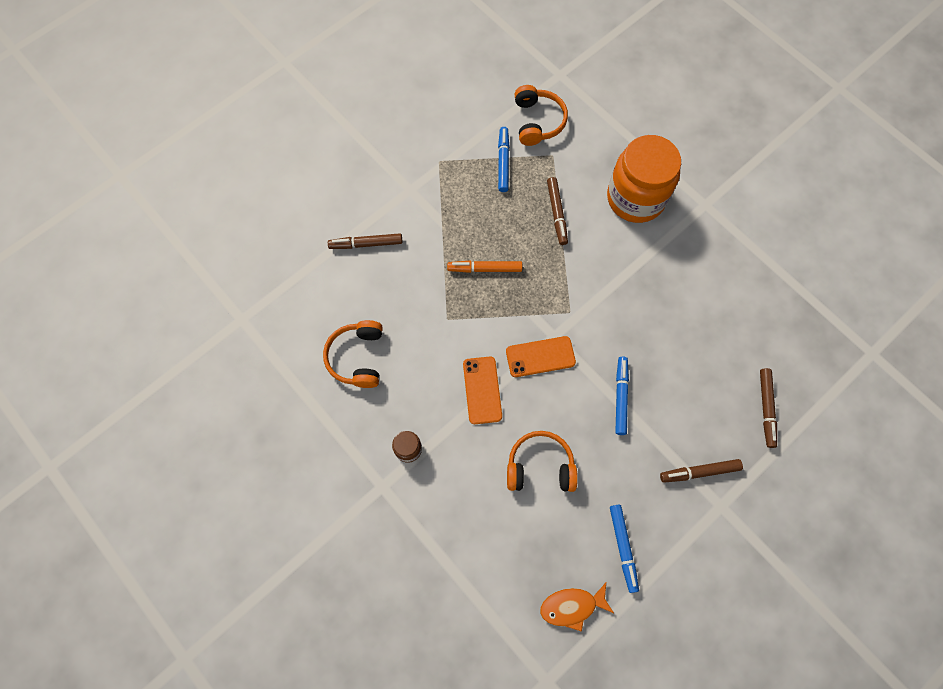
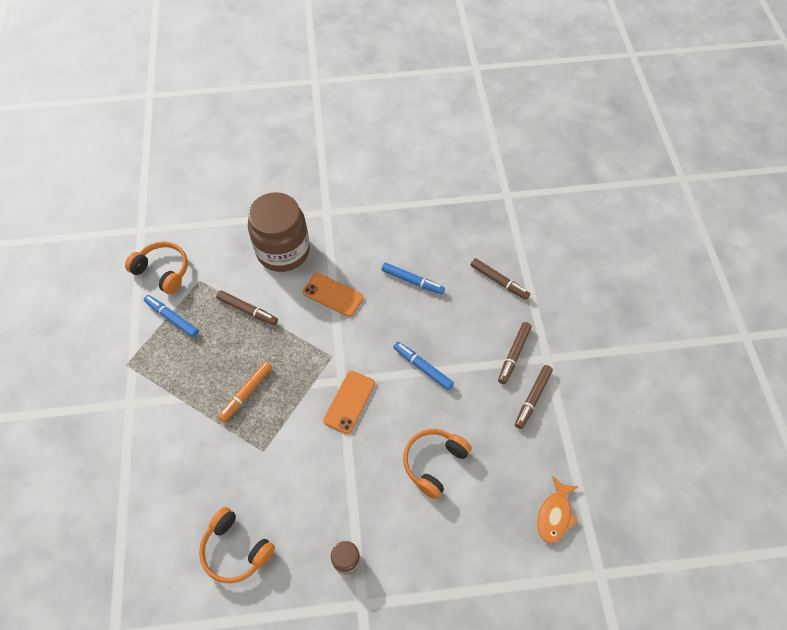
camera: 55 degrees left, 10 degrees down
(366, 244) = (143, 473): brown marker -> brown marker (532, 398)
(482, 390) = (342, 464): orange phone -> orange phone (333, 295)
(622, 548) = (534, 446): blue marker -> blue marker (412, 281)
(635, 198) = (283, 251): orange jar -> brown jar

